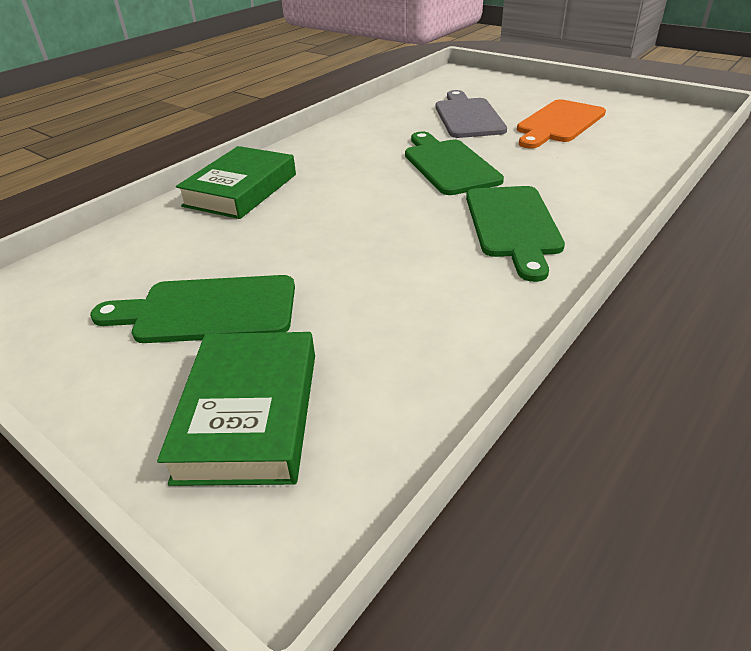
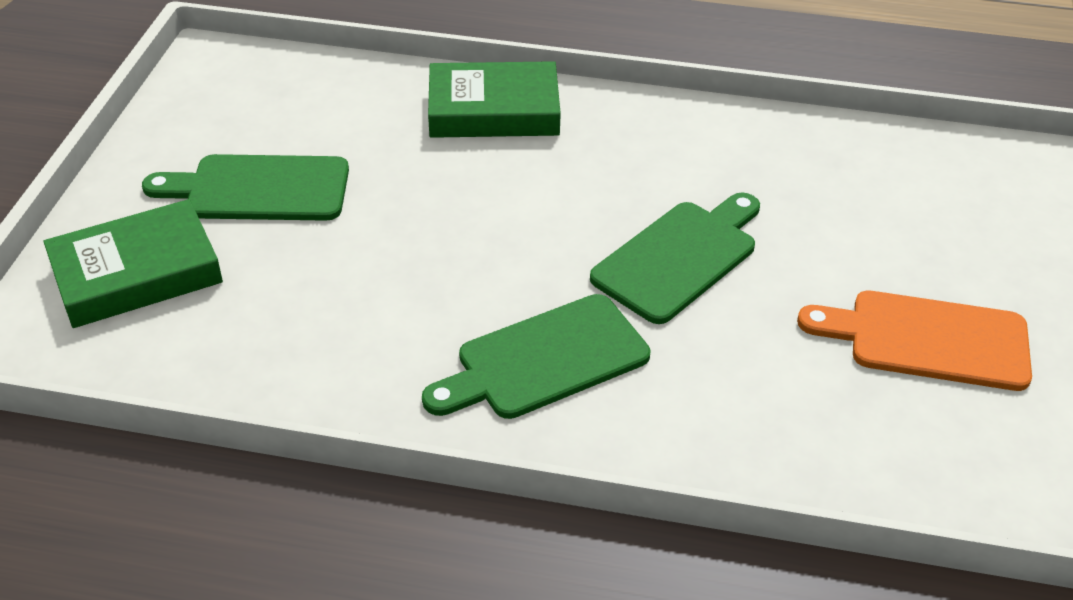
camera: 60 degrees right, 5 degrees up
(208, 310) = (259, 189): green cutting board -> green cutting board turned 60 degrees counterclockwise
(468, 117) = (871, 231): grey cutting board -> none

